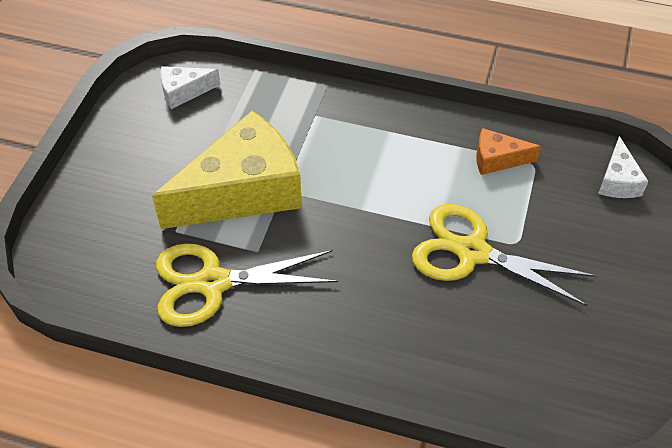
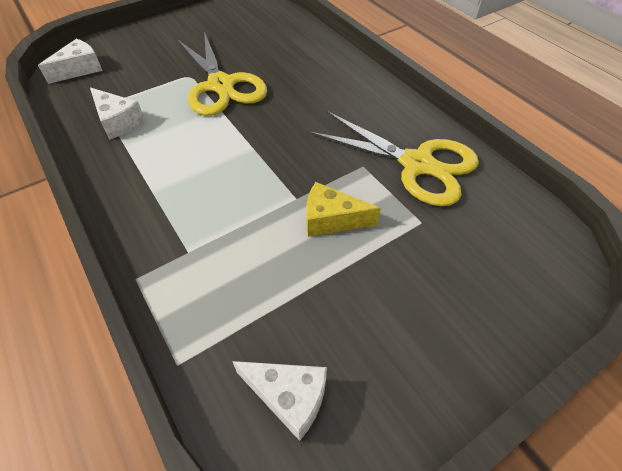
camera: 140 degrees left, 0 degrees up
(243, 191) = (331, 219): yellow cheese -> yellow cheese, size x0.45
(497, 159) = (118, 122): orange cheese -> white cheese

